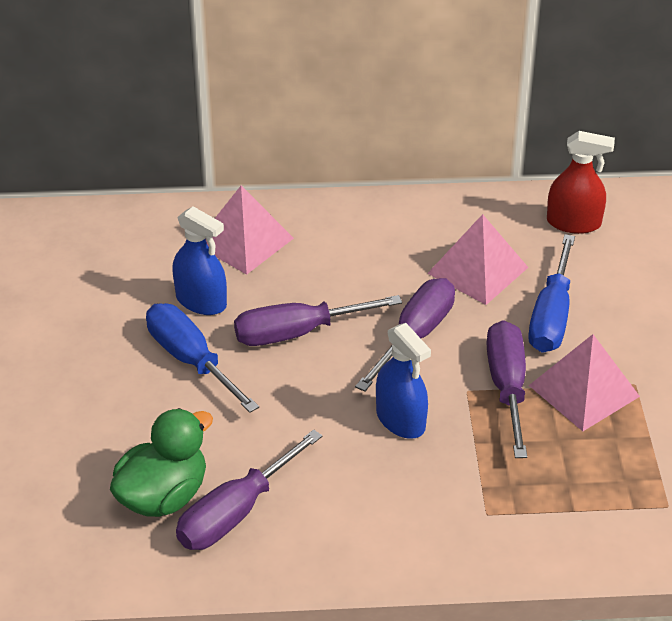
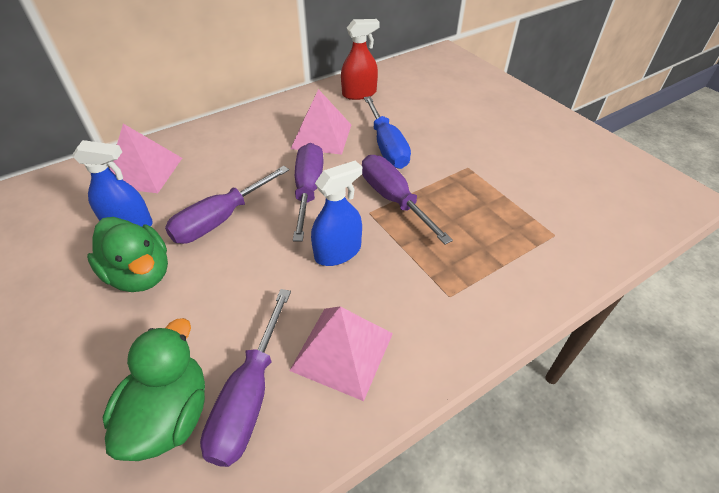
camera: 30 degrees left, 5 degrees up
(191, 360) = (140, 274): blue screwdriver -> green duck
(400, 420) = (338, 252): blue spray bottle -> blue spray bottle turned 60 degrees counterclockwise
(584, 390) = (442, 183): pink pyramid -> pink pyramid (342, 351)

